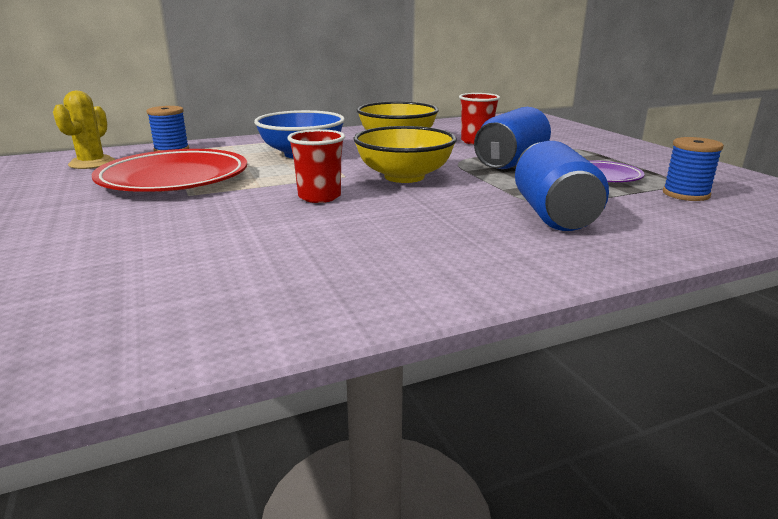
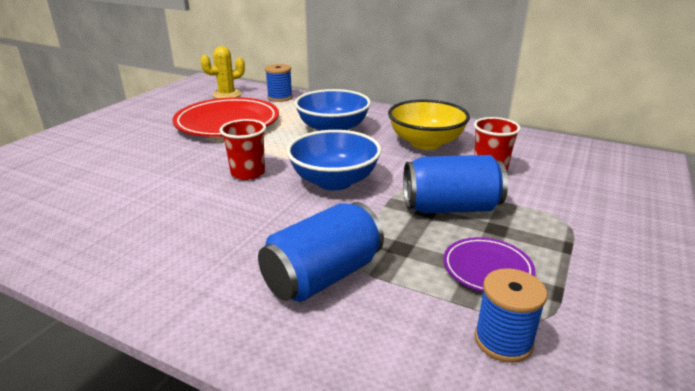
camera: 50 degrees right, 5 degrees up
(404, 177) = (334, 181): yellow bowl -> blue bowl

